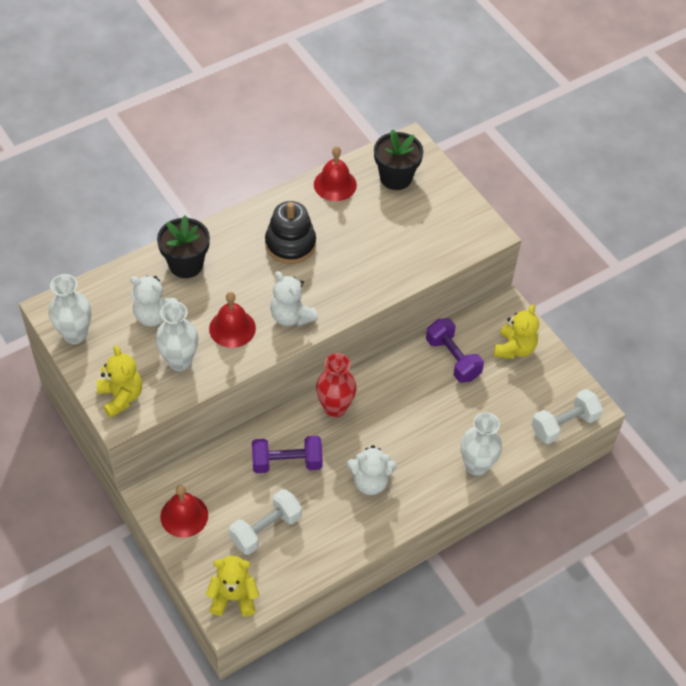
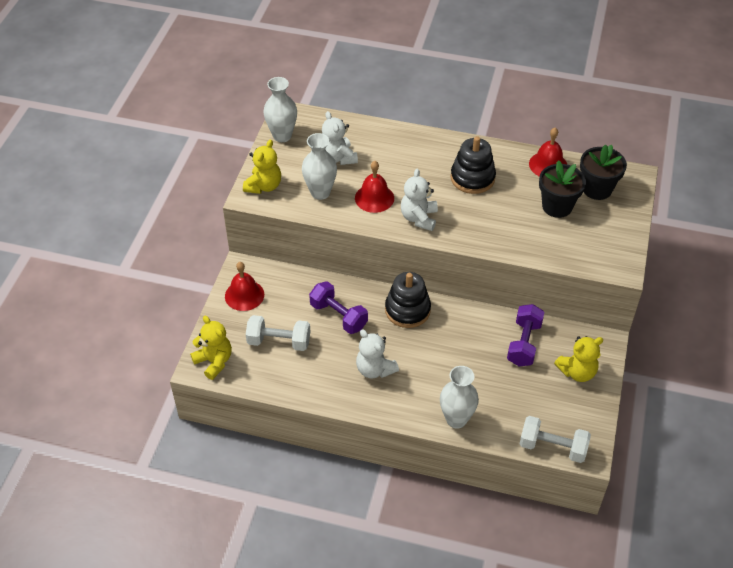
camera: 50 degrees right, 5 degrees down
(186, 264) = (393, 144): black flower pot -> black flower pot (557, 206)
(335, 408) = (407, 310): red vase -> black stacking toy

